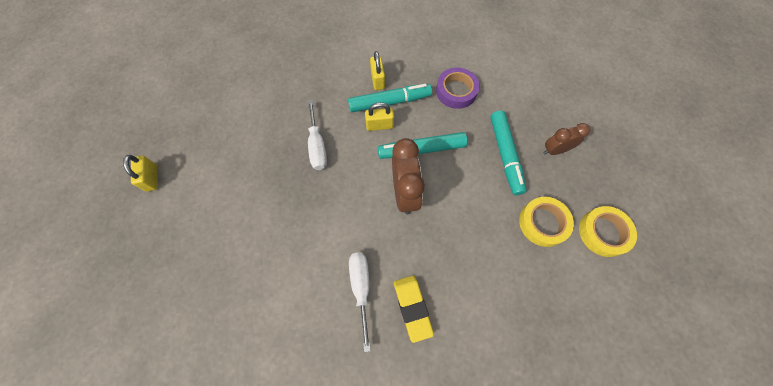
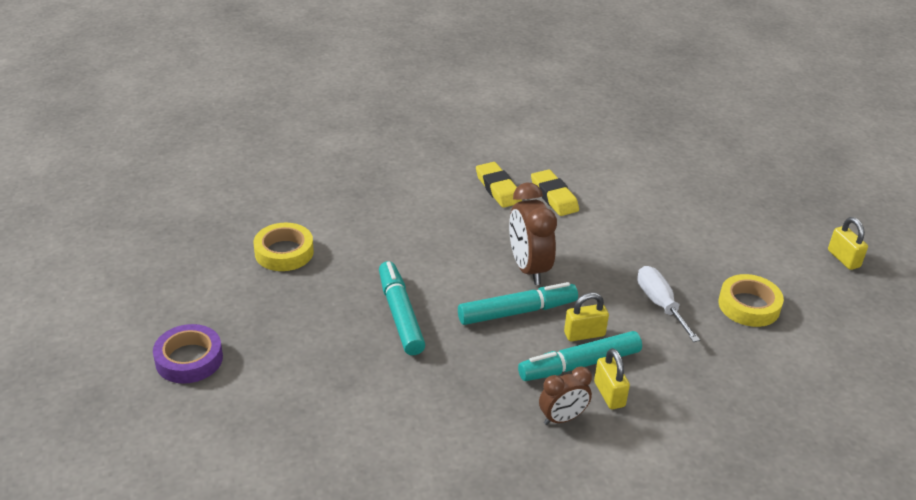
camera: 170 degrees right, 30 degrees down
(361, 288) = (554, 197): white screwdriver -> yellow eraser
(456, 91) = (478, 389): purple tape -> purple tape (189, 359)
(543, 223) = (356, 255): yellow tape -> yellow tape (749, 306)
(555, 150) = (328, 325): brown clock -> brown clock (562, 418)

